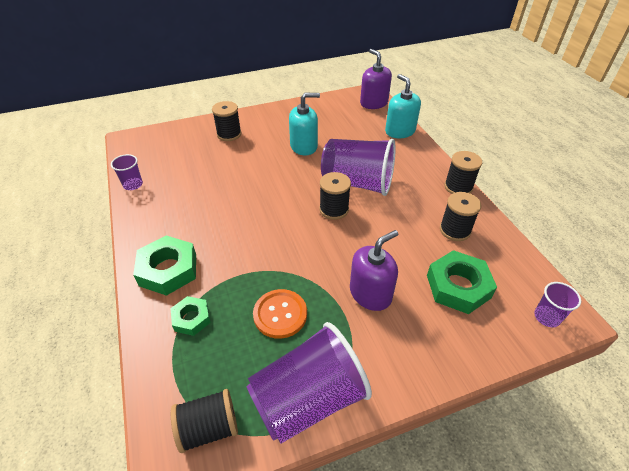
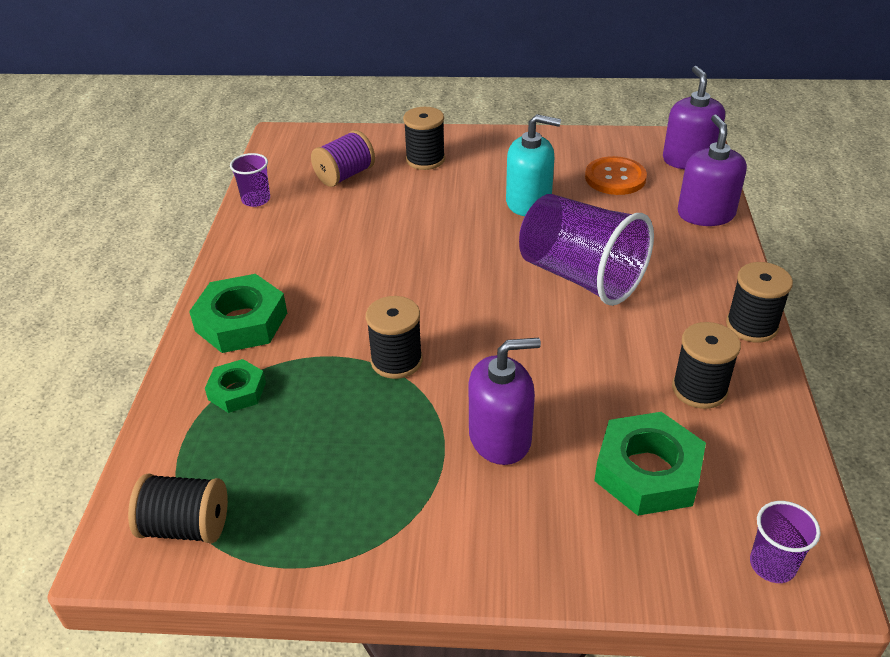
camera: 25 degrees right, 5 degrees down
(184, 155) = (345, 175): none -> purple spool
(280, 314) = (354, 423): orange button -> orange button (615, 178)
(308, 399) = (328, 540): purple cup -> none
(334, 209) = (518, 305): black spool -> black spool (396, 361)
(400, 131) = (705, 214): turquoise soap dispenser -> purple soap dispenser

